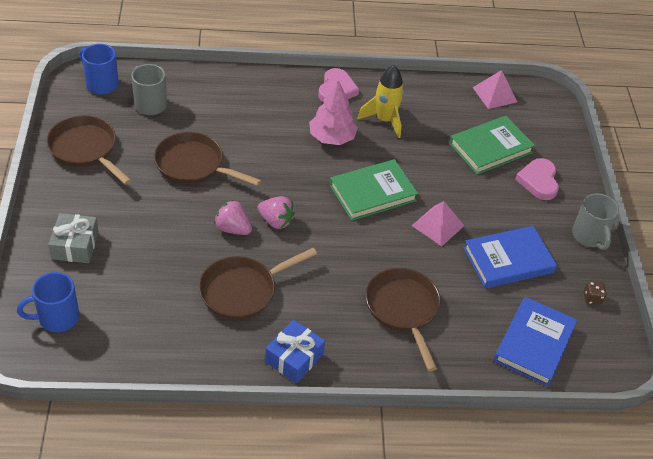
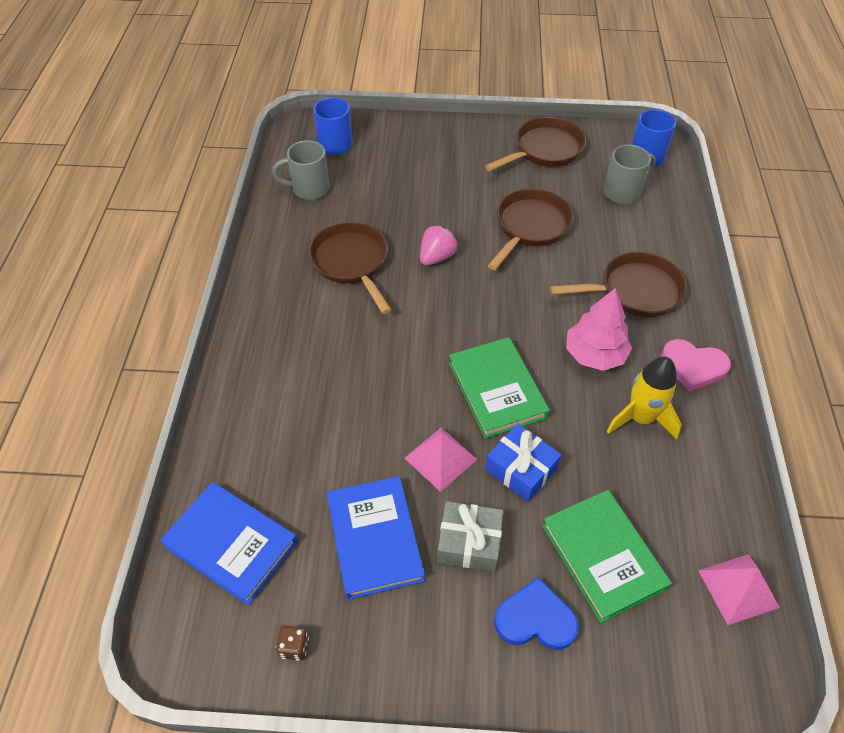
camera: 100 degrees right, 5 degrees up
(75, 245) = (417, 149): grey gift -> grey gift (469, 542)
(276, 221) = (447, 293): pink strawberry -> none
(294, 358) = (260, 300): blue gift -> blue gift (521, 469)
(403, 309) = (307, 402): brown pan -> brown pan (635, 291)
(538, 181) = (535, 619): pink heart -> blue heart
(589, 236) = (415, 676): grey mug -> grey mug (309, 189)

